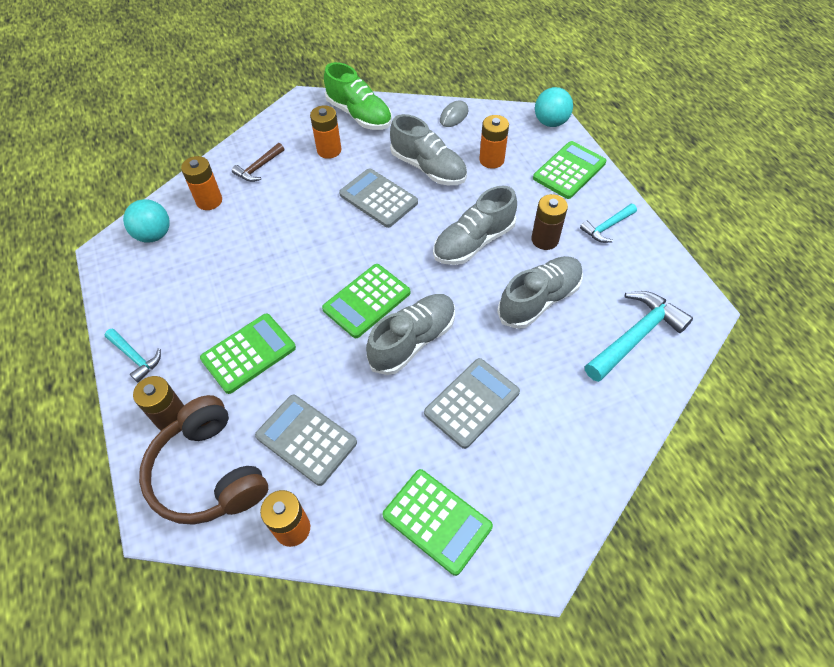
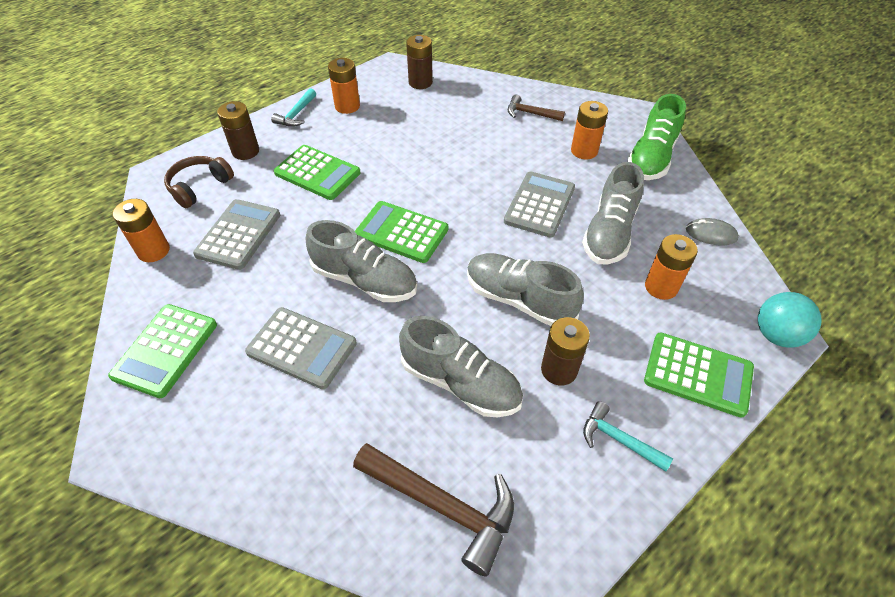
camera: 70 degrees right, 5 degrees down
(154, 235) = (420, 82): turquoise ball -> brown battery
(209, 201) = (473, 98): orange battery -> orange battery (347, 106)
(209, 472) = (199, 187): brown headphones -> brown headphones, size x0.61
(635, 336) = (443, 506): turquoise hammer -> brown hammer

